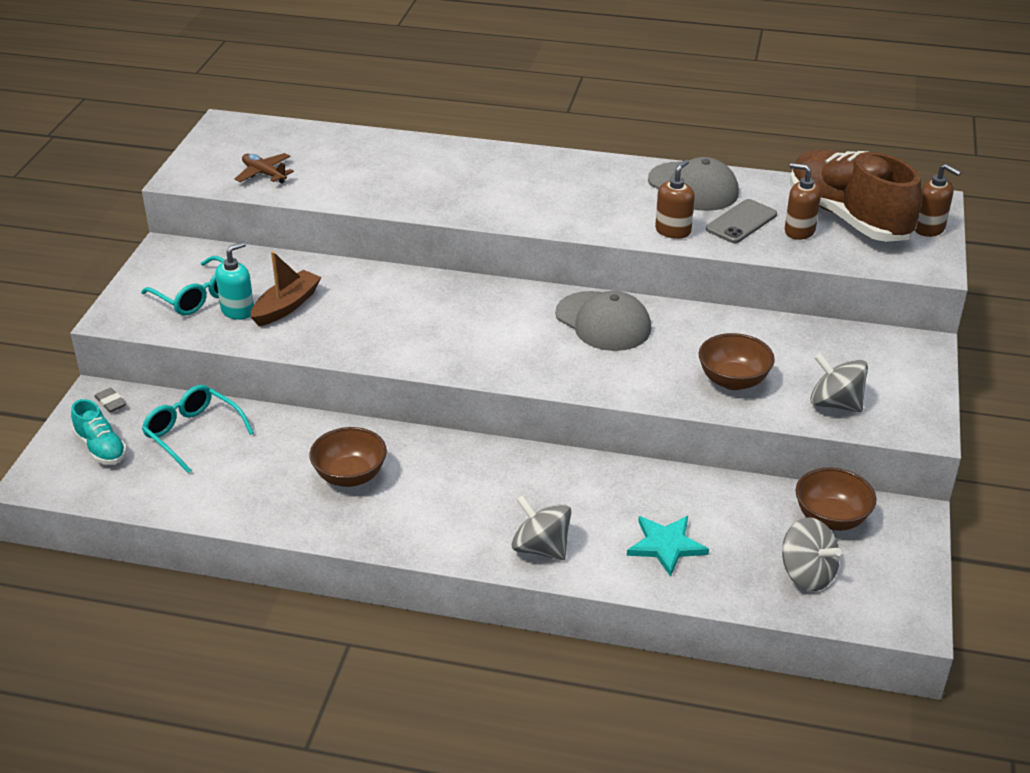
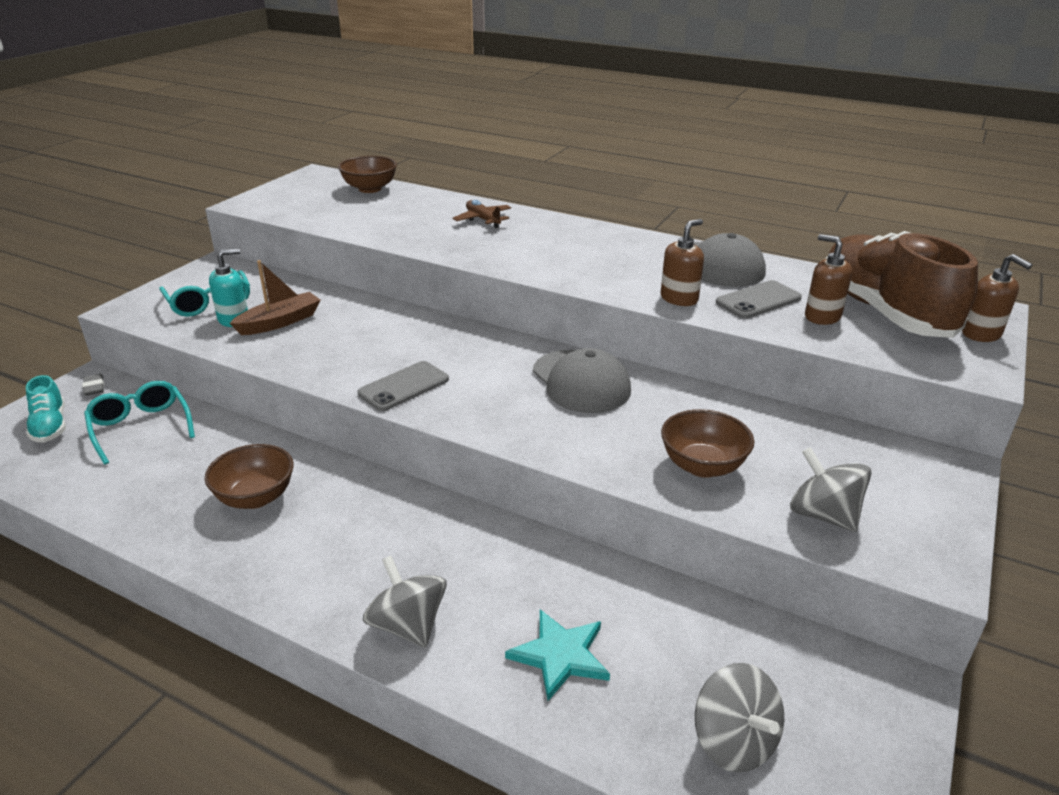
camera: 15 degrees right, 5 degrees down
(264, 174) = (316, 209): brown plane -> brown plane (483, 220)
(449, 353) = (404, 386): none -> grey phone
(831, 518) = (789, 664): brown bowl -> brown bowl (370, 189)

